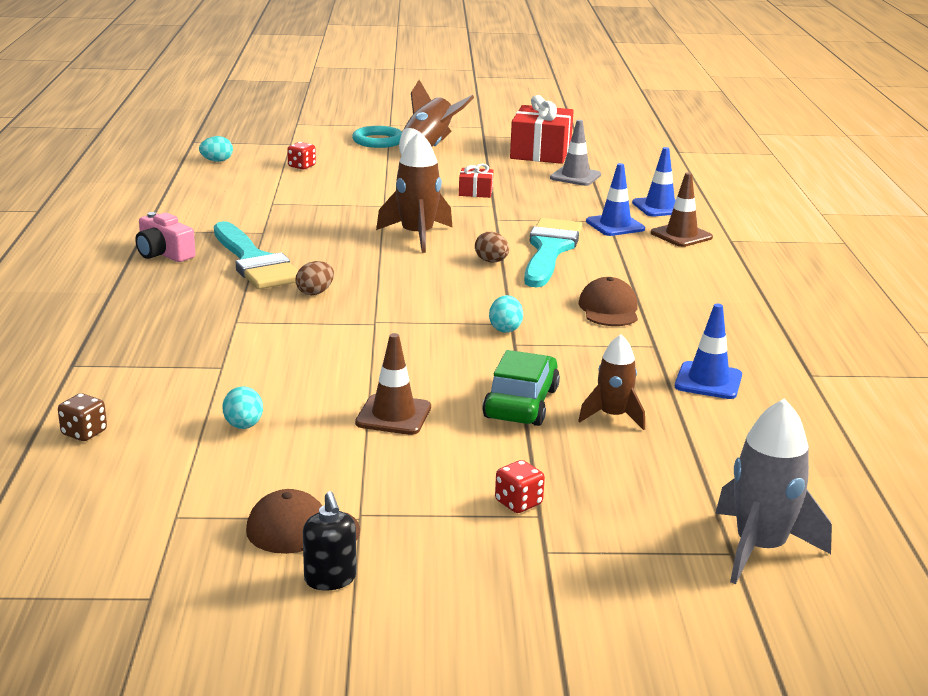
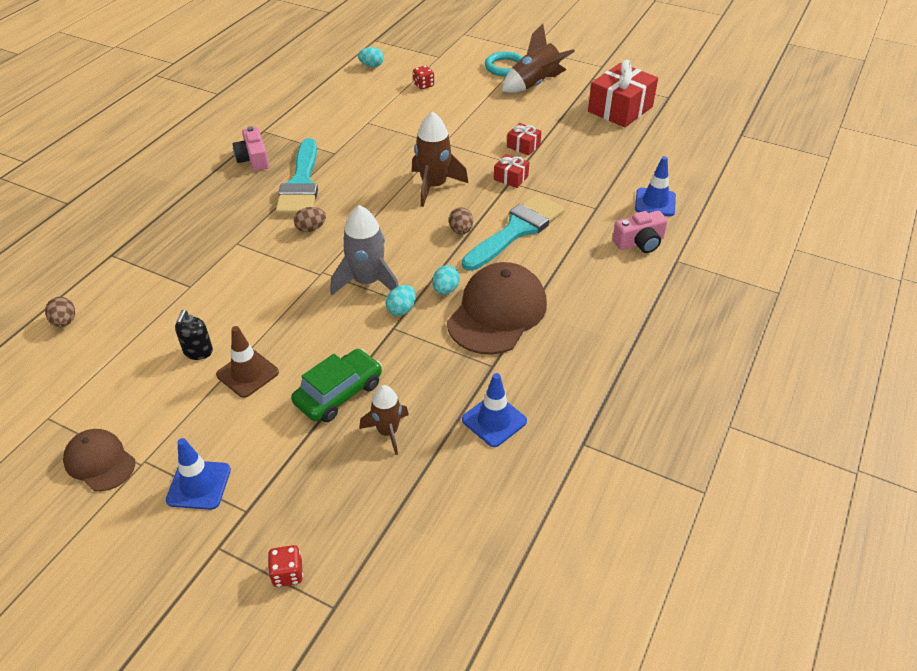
camera: 30 degrees right, 20 degrees up
(84, 433) = (65, 322): brown dice -> brown egg
(243, 426) = (153, 349): turquoise egg -> turquoise egg (445, 290)
(330, 579) = (76, 513): black soap dispenser -> black soap dispenser (198, 352)
(493, 216) = (511, 178): none -> red gift
(518, 503) = (244, 493): red dice -> red dice (287, 573)
(575, 176) = (620, 146): grey traffic cone -> none
(609, 309) = (497, 312): brown cap -> brown cap, size x1.77
(615, 225) = (596, 215): blue traffic cone -> blue traffic cone (199, 485)
(681, 235) = (639, 242): brown traffic cone -> pink camera
(759, 548) = (356, 613): grey rocket -> grey rocket (367, 281)

